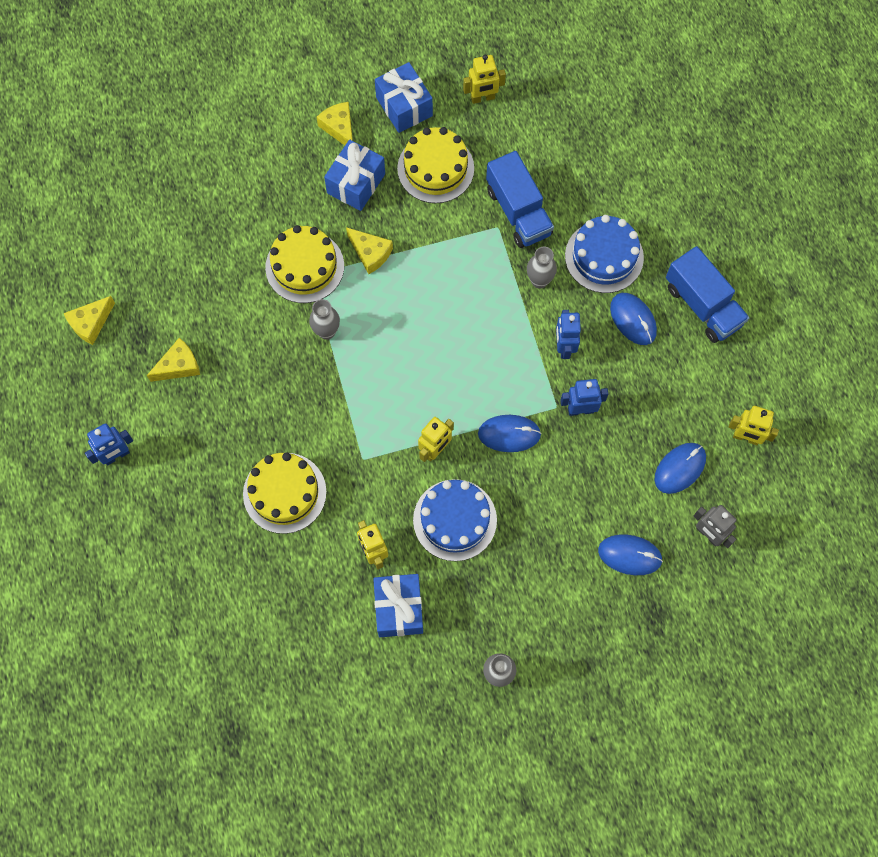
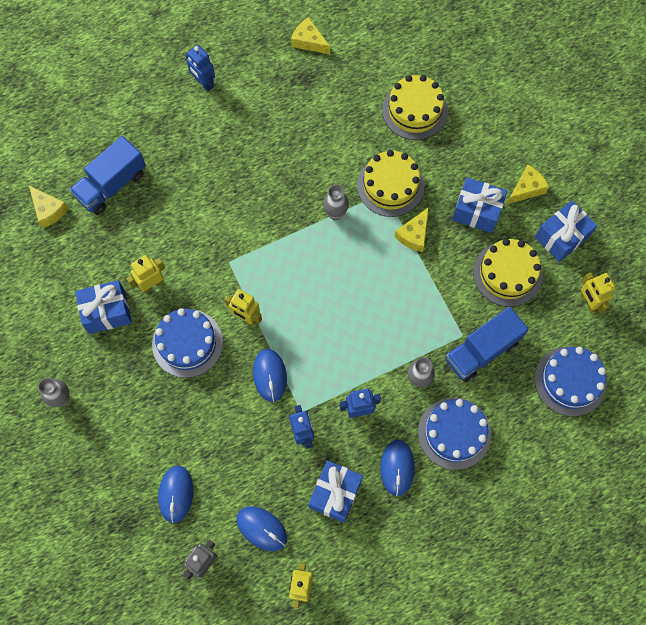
camera: 80 degrees right, 0 degrees up
(179, 366) = (285, 110): yellow cheese -> yellow cheese (49, 210)
(284, 493) = (191, 208): yellow cake -> yellow cake (414, 110)
(565, 135) = (570, 381): none -> blue cake
(633, 320) = (397, 468): blue mouse -> blue mouse turned 45 degrees counterclockwise
(652, 387) = (335, 494): none -> blue gift
(702, 305) = (425, 531): blue truck -> blue truck (112, 185)

